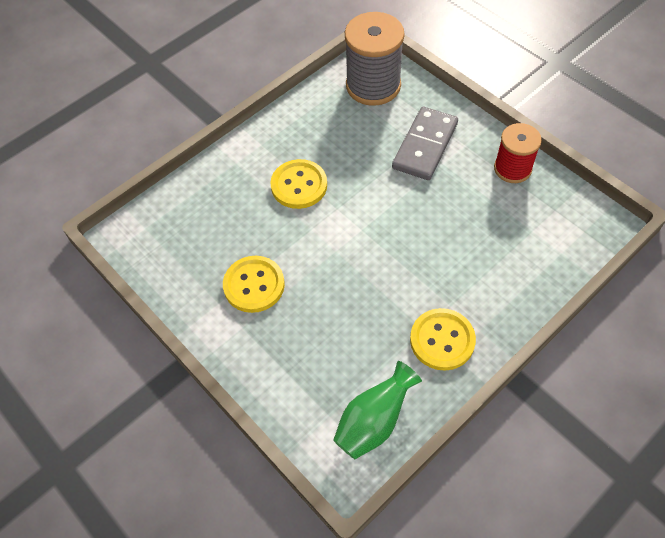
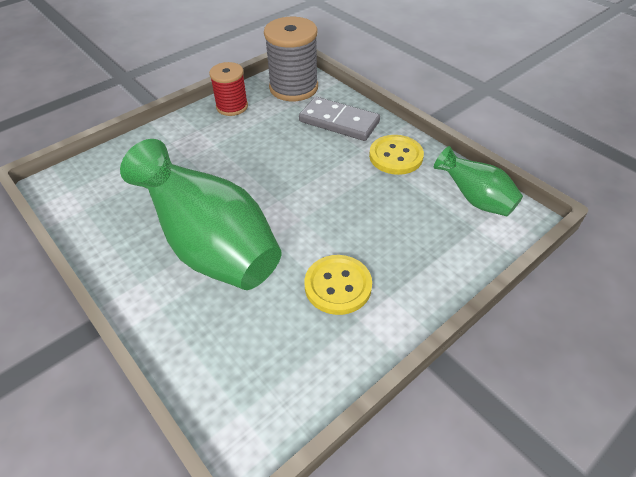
camera: 90 degrees left, 10 degrees down
(299, 185) = (212, 246): yellow button -> green vase
(373, 85) = (95, 184): grey spool -> grey spool (293, 88)
(425, 146) = (190, 153): grey domino -> grey domino (339, 122)

